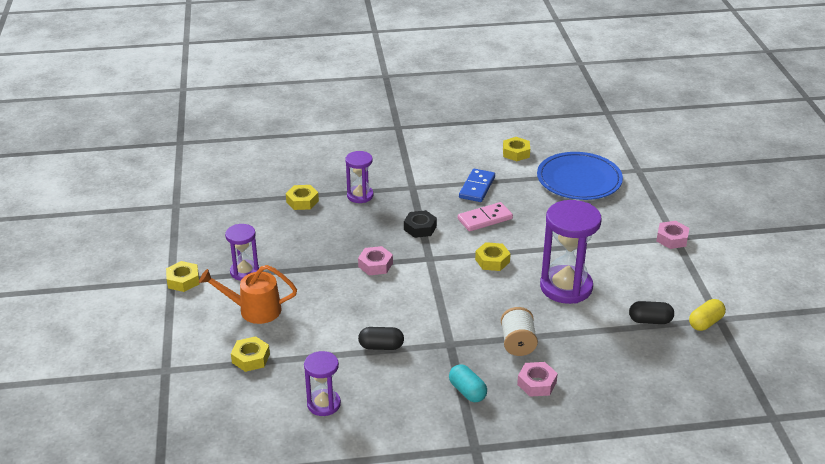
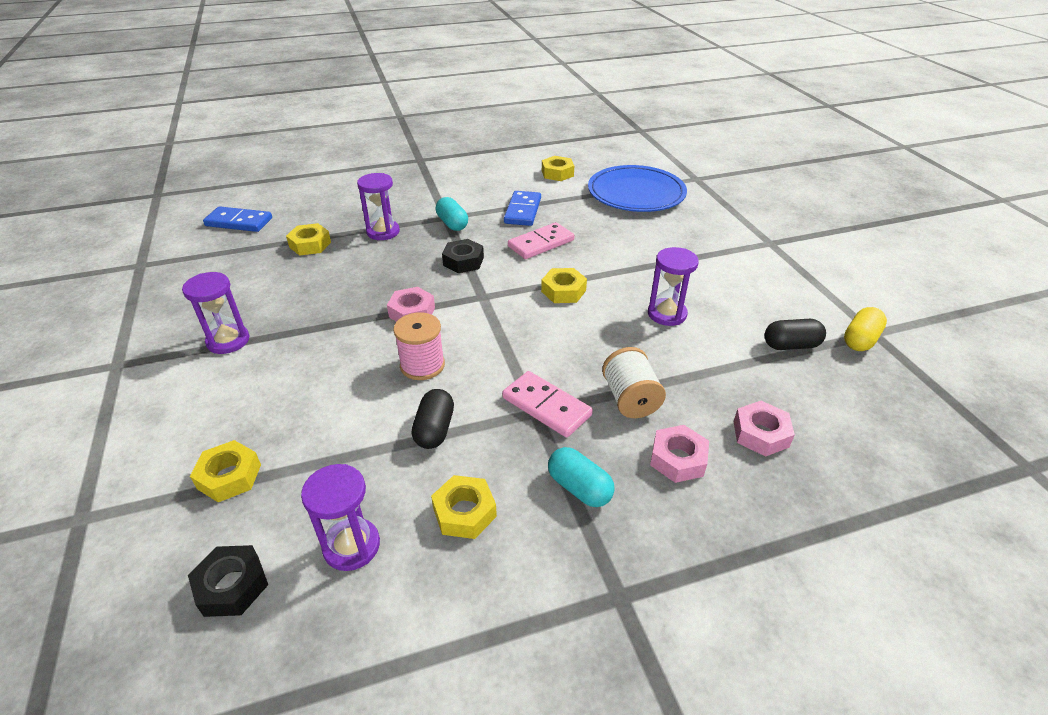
camera: 10 degrees left, 5 degrees up
(183, 280) = (134, 363): yellow nut -> yellow nut (464, 512)
(246, 175) = (239, 222): none -> blue domino
(253, 310) = (238, 396): orange watering can -> none
(256, 414) = (232, 586): none -> black nut
(378, 304) = (422, 365): none -> pink spool
(381, 346) = (434, 429): black capsule -> black capsule turned 75 degrees counterclockwise
(416, 194) = (452, 224): none -> turquoise capsule
(458, 341) = (546, 406): none -> pink domino
(566, 287) = (667, 314): purple hourglass -> purple hourglass, size x0.57
(672, 239) = (767, 244): pink nut -> pink nut (760, 434)

